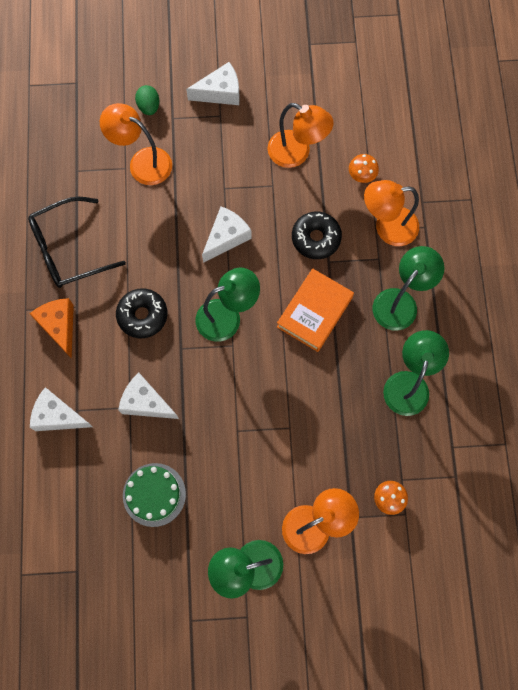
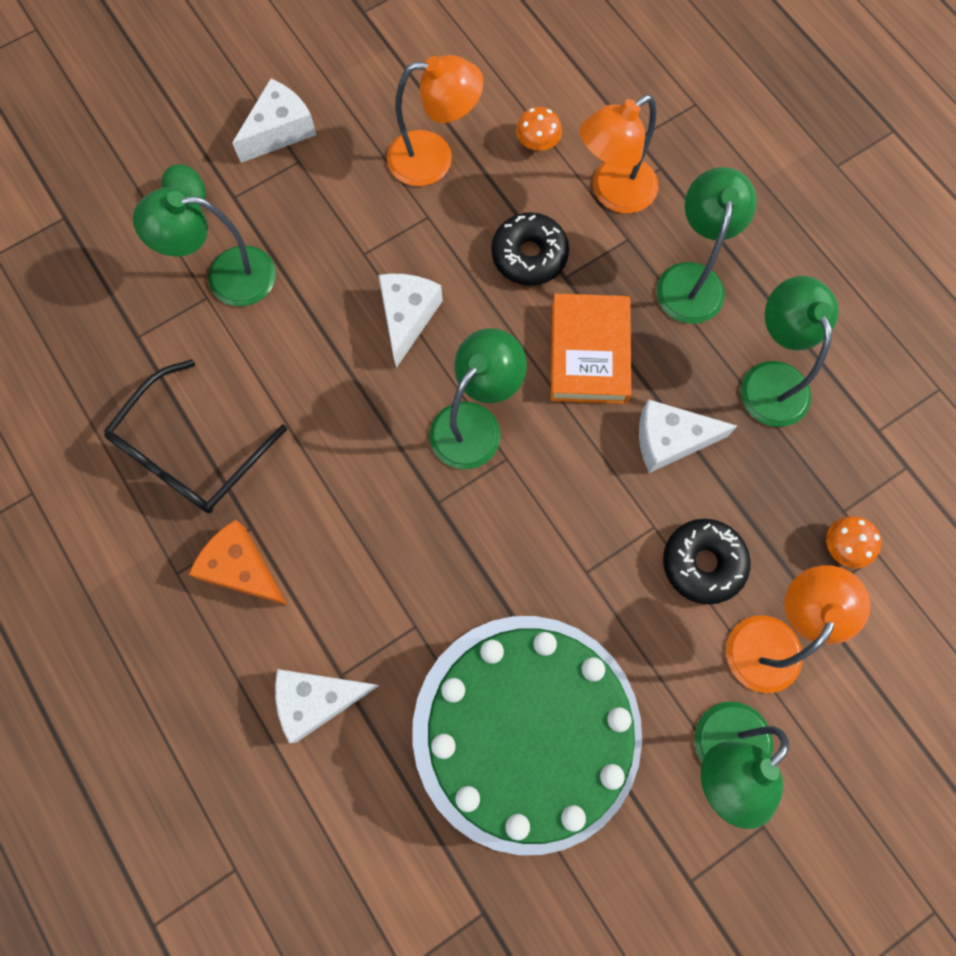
camera: 30 degrees left, 0 degrees up
(142, 162) = (226, 277): orange lamp -> green lamp
(142, 315) = (355, 487): black donut -> black donut (703, 563)
(146, 402) = (434, 606): white cheese -> white cheese (670, 440)
(154, 494) = (526, 731): green cake -> green cake, size x2.20

